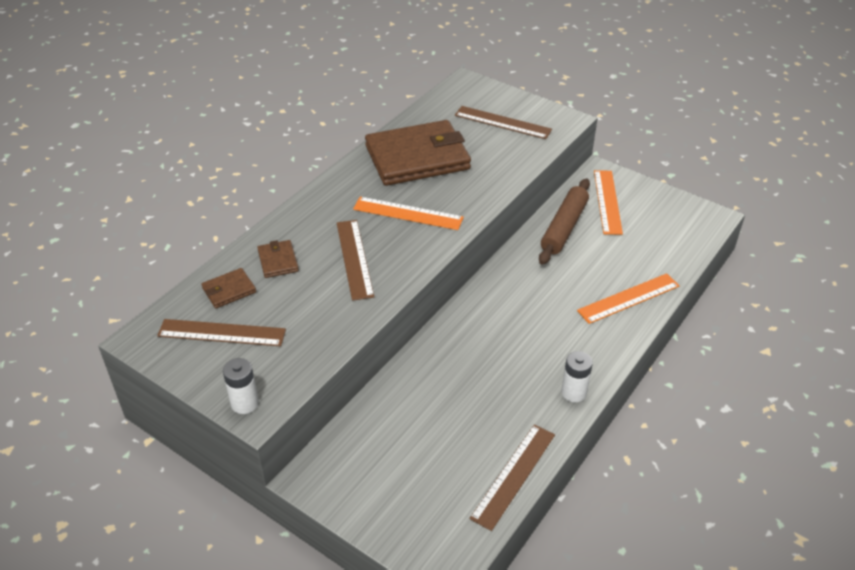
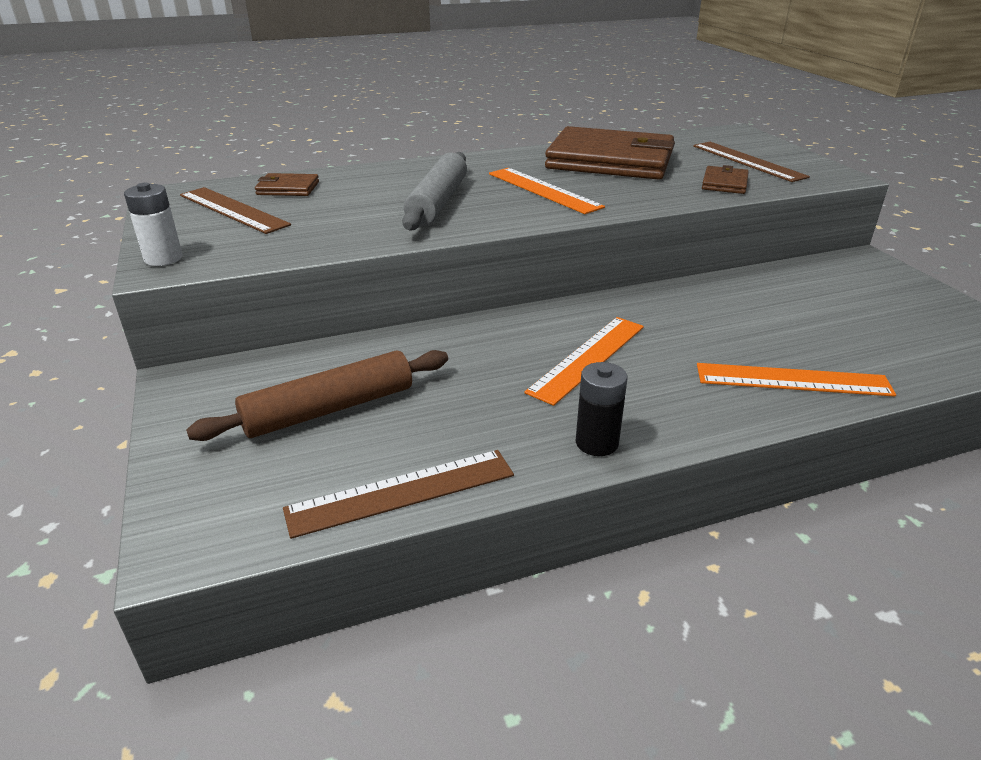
camera: 35 degrees right, 10 degrees down
(278, 261) = (362, 184): brown wallet -> brown wallet (724, 183)
(354, 259) = (438, 202): brown ruler -> grey rolling pin
(564, 227) = (762, 289): brown rolling pin -> brown rolling pin (329, 409)
(573, 392) = (597, 443): white battery -> black battery
(607, 201) = (852, 285): orange ruler -> orange ruler (587, 358)

